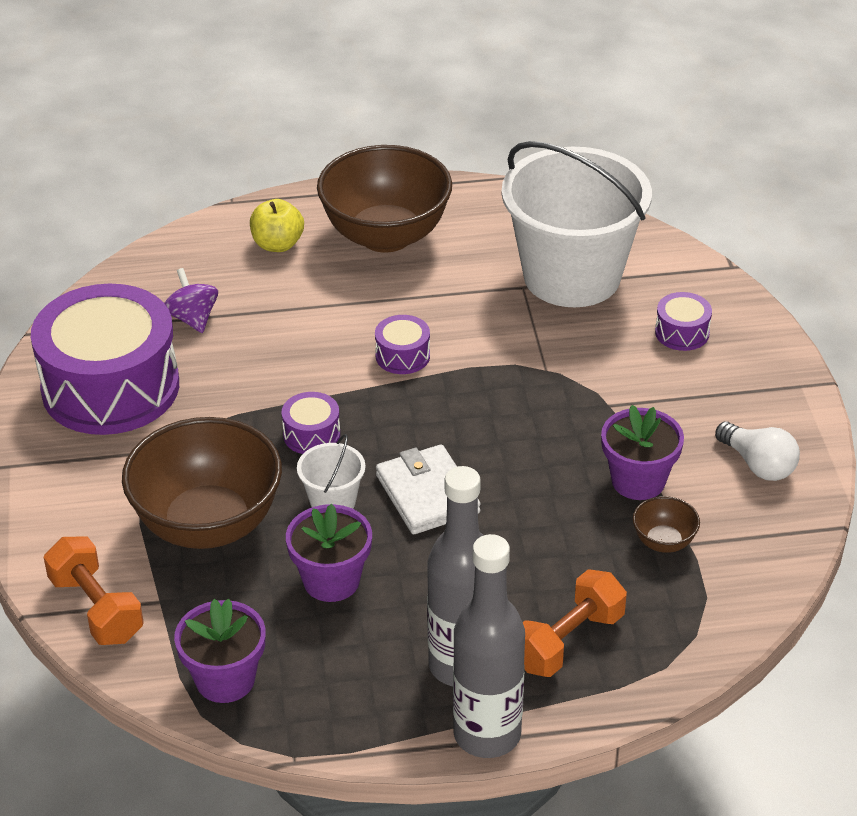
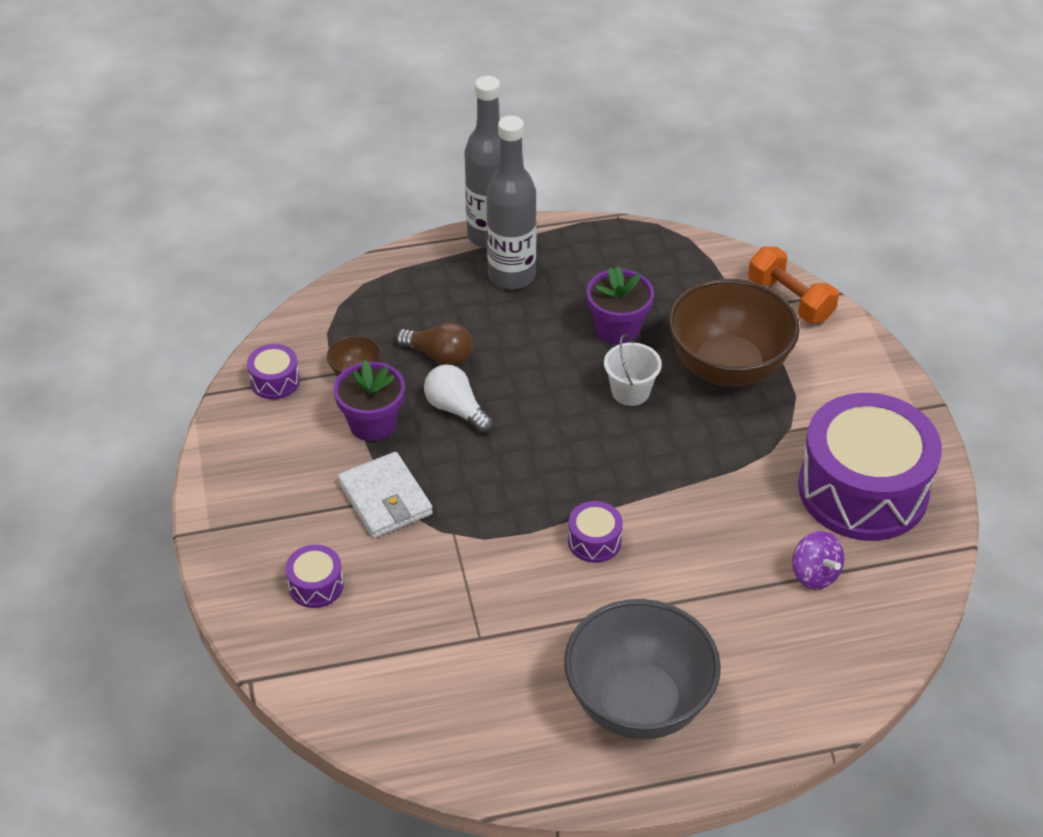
camera: 175 degrees right, 5 degrees up
(225, 679) = (678, 259): purple flower pot -> none
(277, 244) = (757, 682): yellow apple -> none
(311, 435) = (663, 452): purple drum -> purple drum (275, 381)
(386, 236) = (638, 703): brown bowl -> grey bowl
(427, 494) = (552, 402): white wallet -> white wallet (385, 499)
(560, 557) = (439, 356): none -> brown light bulb
(568, 641) = (434, 296): orange dumbbell -> none
(572, 276) = (426, 655): white bucket -> none
(758, 465) = (266, 444): white light bulb -> white light bulb (456, 409)

